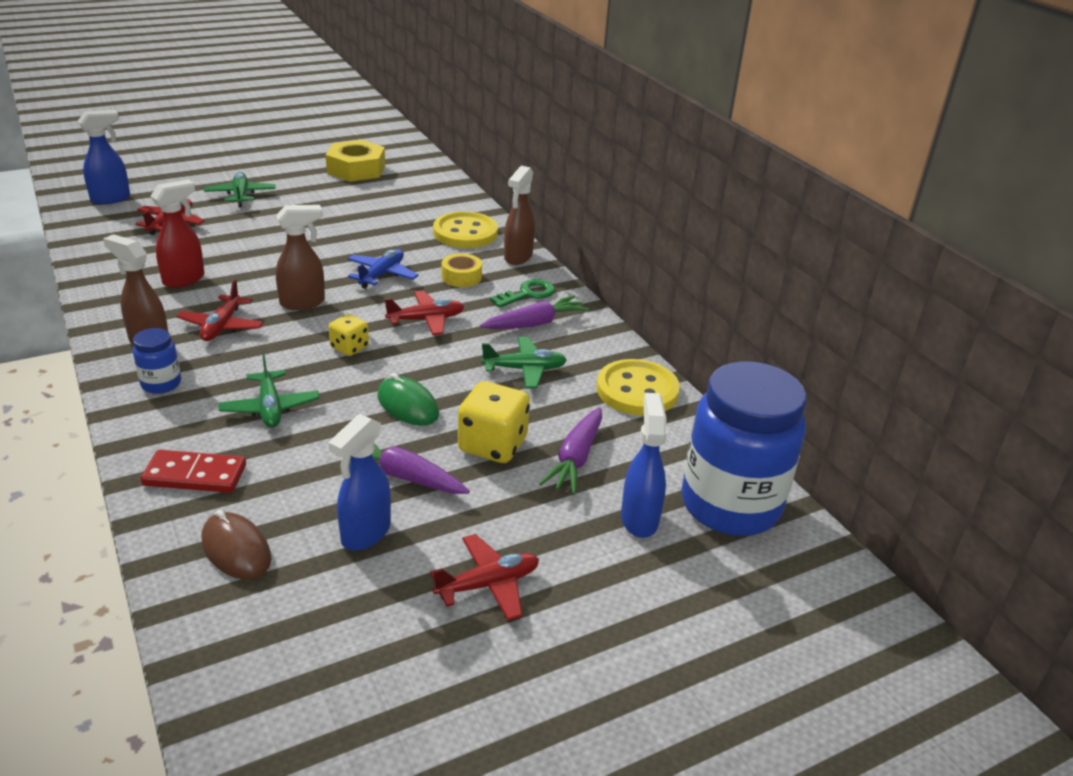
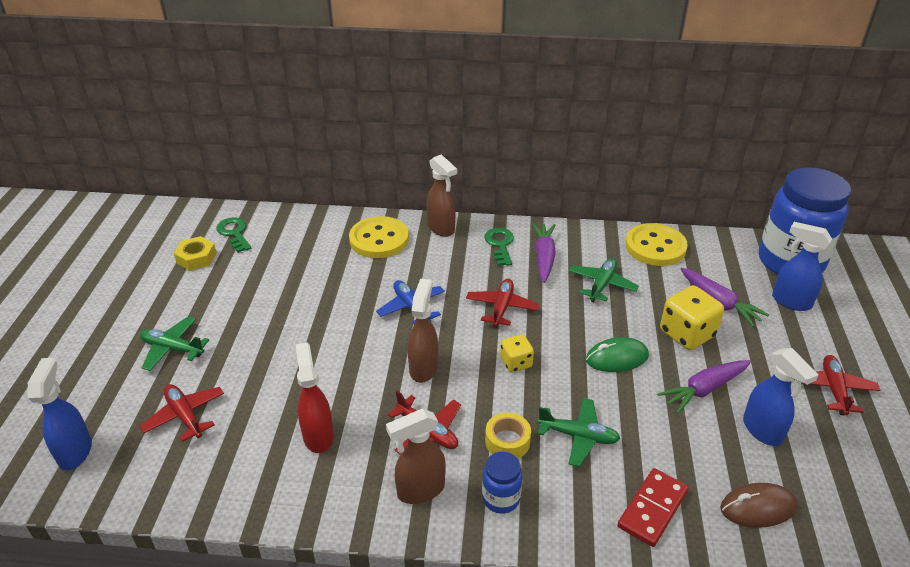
camera: 55 degrees left, 5 degrees up
(356, 169) = (196, 258): yellow nut -> yellow nut, size x0.62
(404, 172) = (234, 233): none -> green key
(461, 277) = (449, 267): yellow tape -> yellow tape (507, 441)

